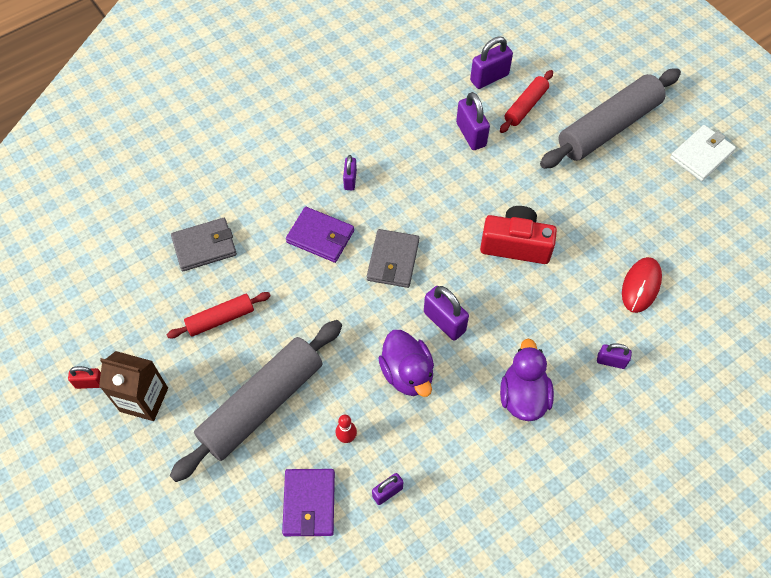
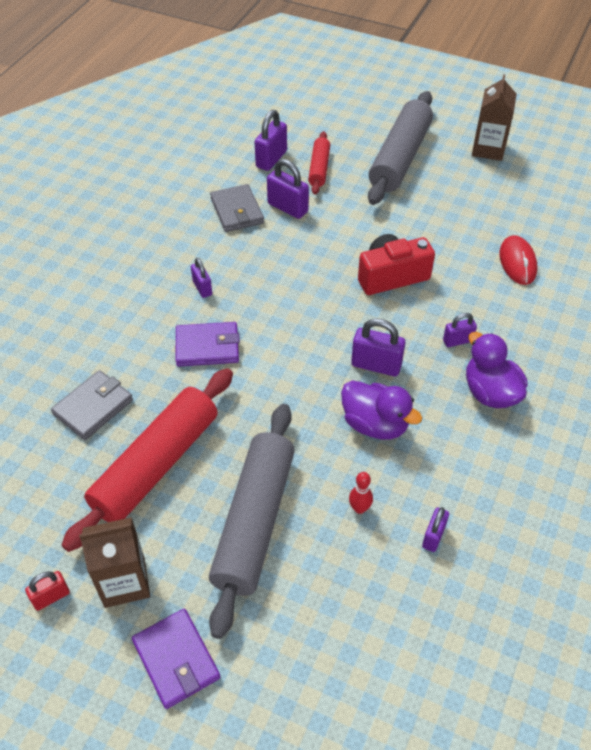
camera: 30 degrees left, 10 degrees down
(220, 319) = (156, 465): red rolling pin -> red rolling pin, size x1.96
(309, 503) = (367, 588): purple wallet -> purple wallet (176, 659)
(393, 260) = (291, 336): grey wallet -> grey wallet (237, 211)
(611, 361) = (539, 330): purple padlock -> purple padlock (457, 341)
(701, 155) = (488, 149): white wallet -> brown carton

